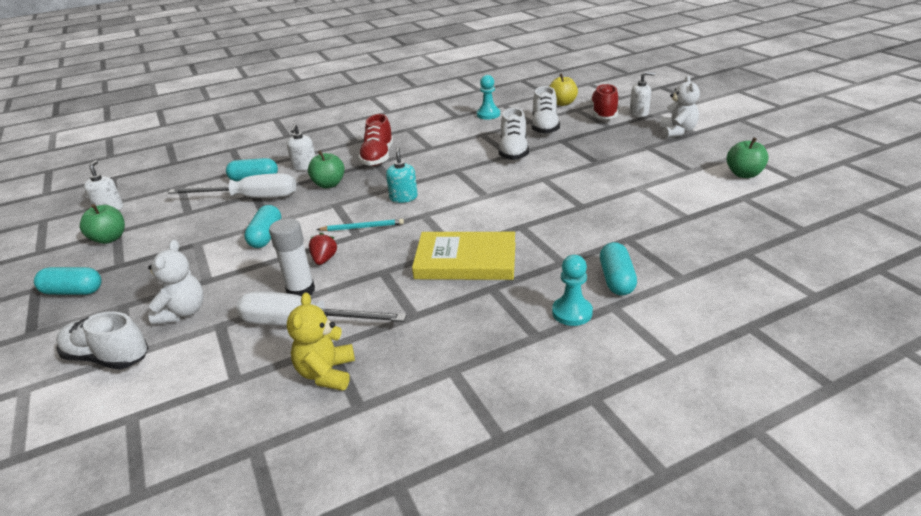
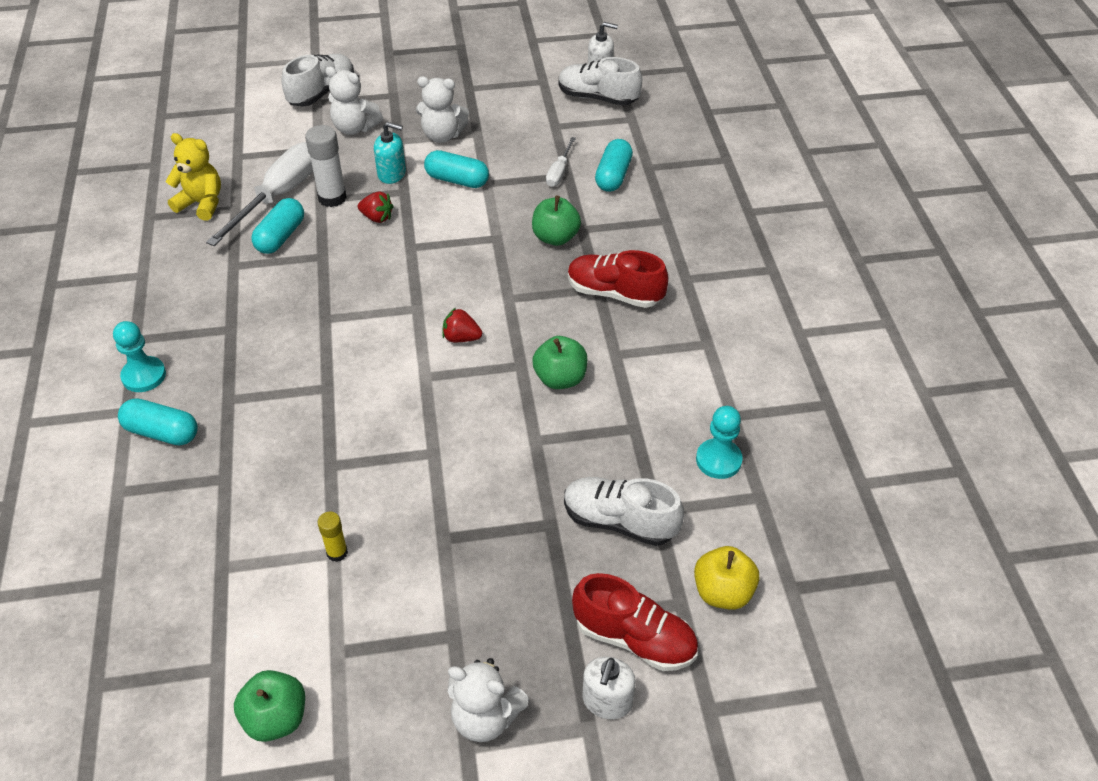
camera: 105 degrees right, 15 degrees up
(73, 291) = (439, 66): turquoise capsule -> turquoise capsule (280, 236)
(109, 238) = (529, 78): green apple -> green apple (560, 378)
(199, 259) = (442, 135): none -> white teddy bear
(251, 198) = (559, 172): white screwdriver -> white screwdriver, size x0.49
(304, 166) = (626, 220): white soap dispenser -> none
(362, 227) = (424, 253): turquoise pencil -> none
(403, 197) = (473, 298): turquoise soap dispenser -> turquoise soap dispenser (392, 174)
(444, 192) = (461, 338): none -> red strawberry
(466, 261) = (292, 321): yellow book -> none
(513, 151) = (544, 447): white shoe -> white shoe (597, 98)
(637, 186) = (337, 553): none -> yellow glue stick

